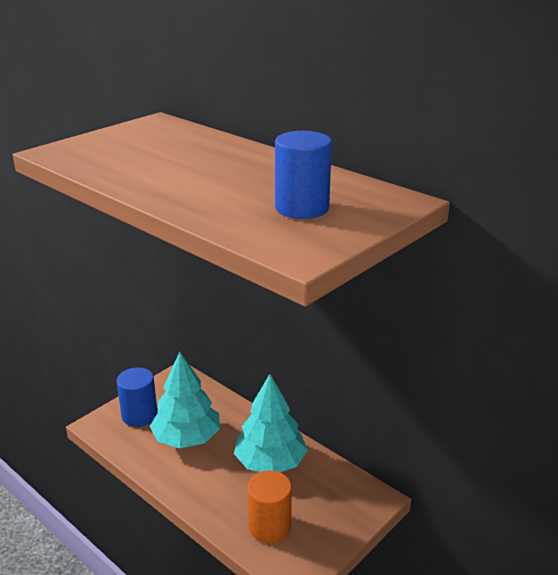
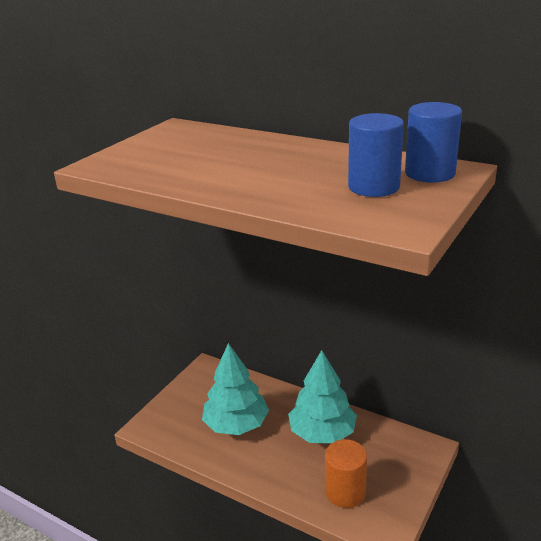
camera: 10 degrees left, 0 degrees up
(139, 415) = (183, 411): blue cylinder -> blue cylinder (430, 173)

